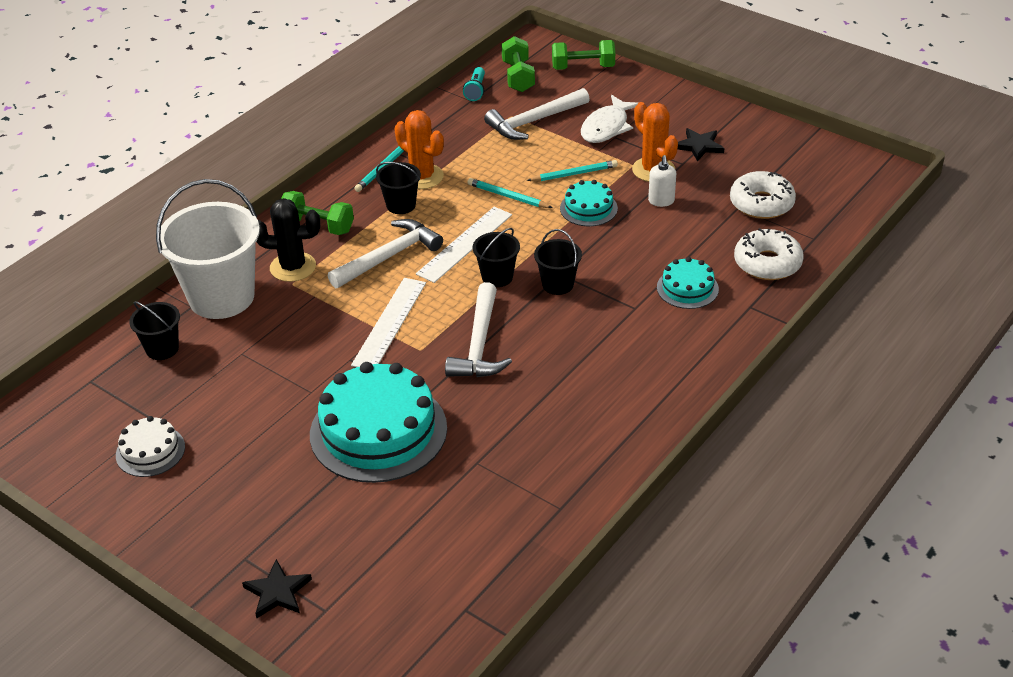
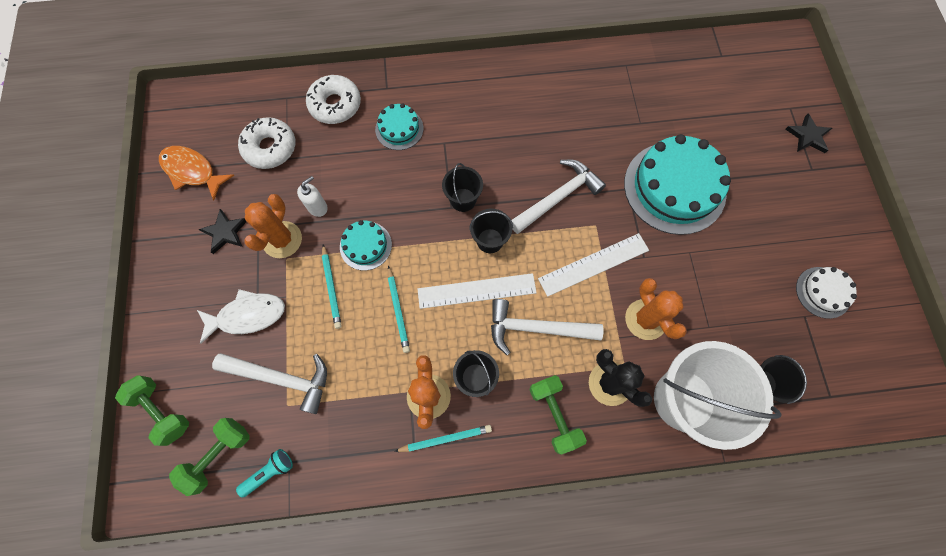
camera: 135 degrees left, 30 degrees up
(303, 320) = (645, 319): none -> orange cactus
(574, 174) = (331, 288): turquoise pencil -> turquoise pencil turned 135 degrees counterclockwise
(787, 154) = (192, 171): none -> orange fish

